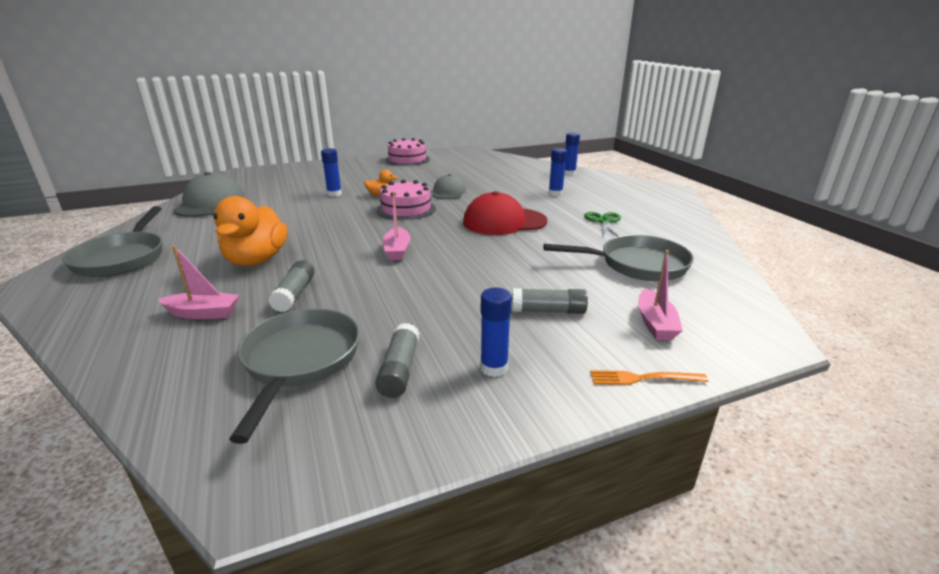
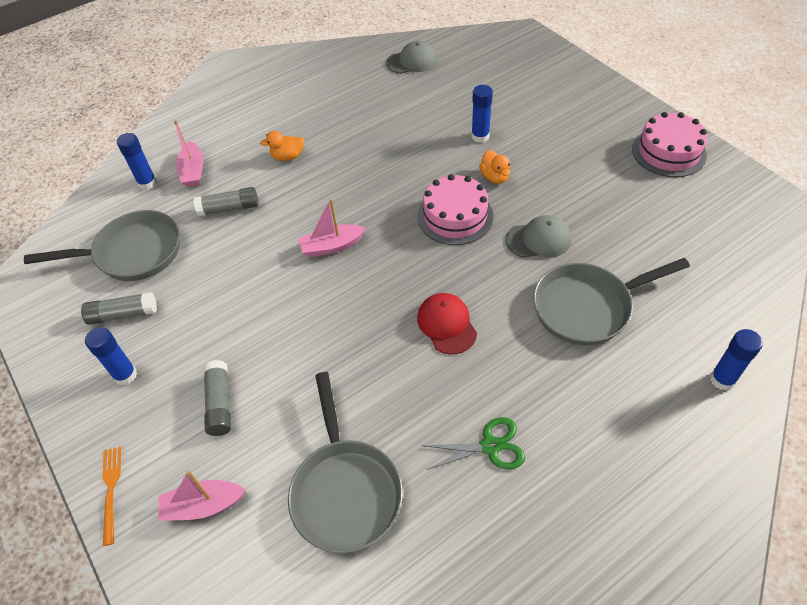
camera: 80 degrees right, 25 degrees up
(122, 258) = (275, 79): grey pan -> grey pan (587, 307)
(210, 203) = (412, 61): grey cap -> grey cap, size x0.62
(256, 260) = (288, 156): orange duck -> orange duck, size x0.48
(504, 222) = (446, 324): red cap -> red cap, size x0.62
(555, 193) = (593, 370): blue glue stick -> blue glue stick (147, 183)

